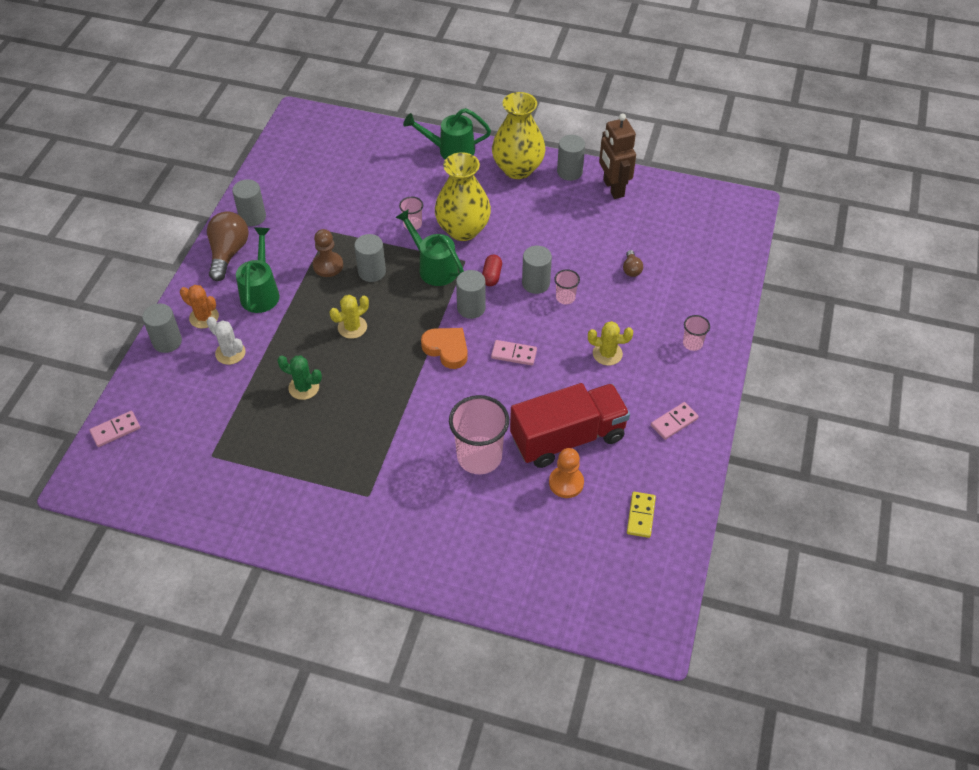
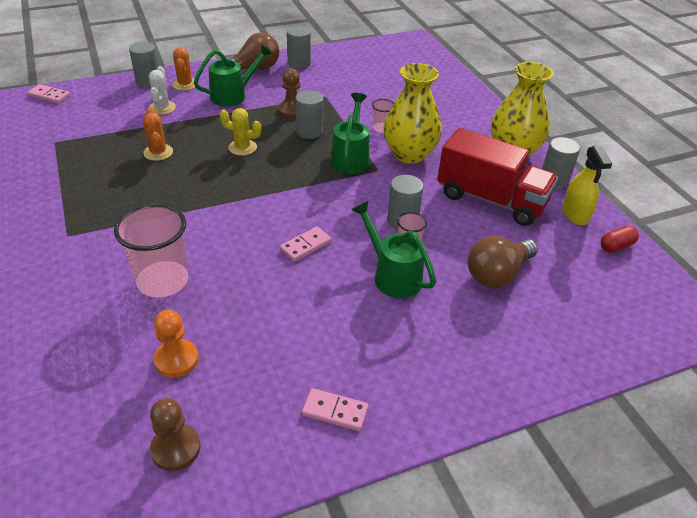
camera: 50 degrees right, 10 degrees down
(304, 387) = (158, 152): green cactus -> orange cactus
(446, 349) = (270, 204): orange heart -> none
(451, 150) = (481, 112): green watering can -> green watering can (393, 275)
(471, 308) = (330, 197): grey cylinder -> none
(491, 276) = (379, 191): red capsule -> red capsule (616, 246)
(514, 354) = (306, 246): pink domino -> pink domino turned 75 degrees clockwise
(567, 438) = (237, 332): red truck -> red truck (491, 199)
(607, 354) = (373, 309): yellow cactus -> none
(613, 188) = (575, 214): brown robot -> yellow spray bottle
(631, 269) = (497, 274): brown light bulb -> brown light bulb, size x2.03
(640, 515) = (175, 448): yellow domino -> brown pawn
(692, 343) = (460, 371): pink cup -> none

